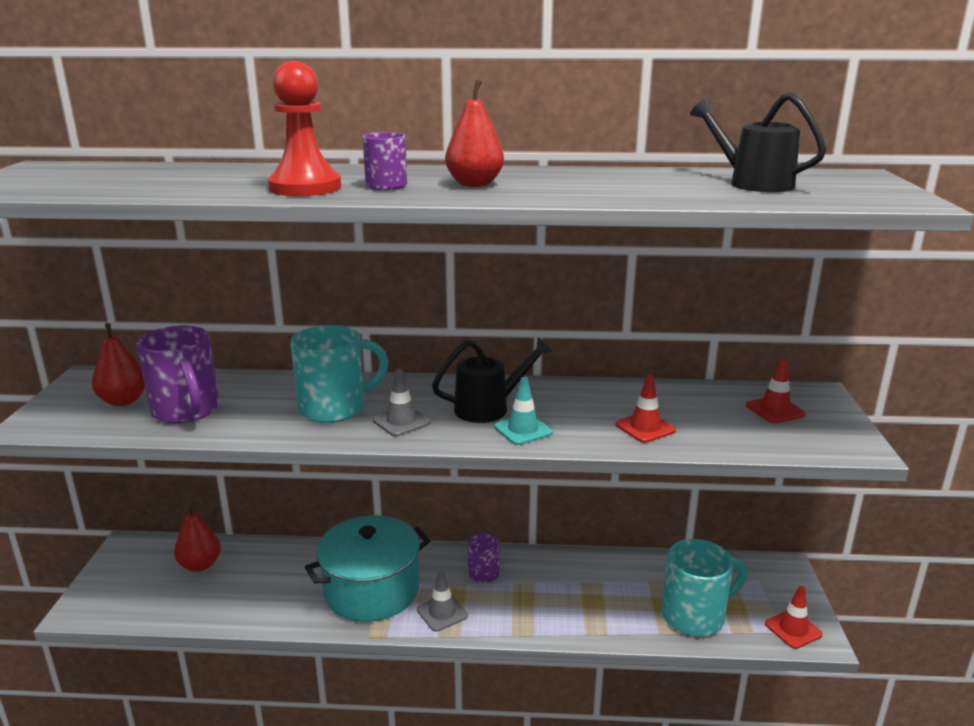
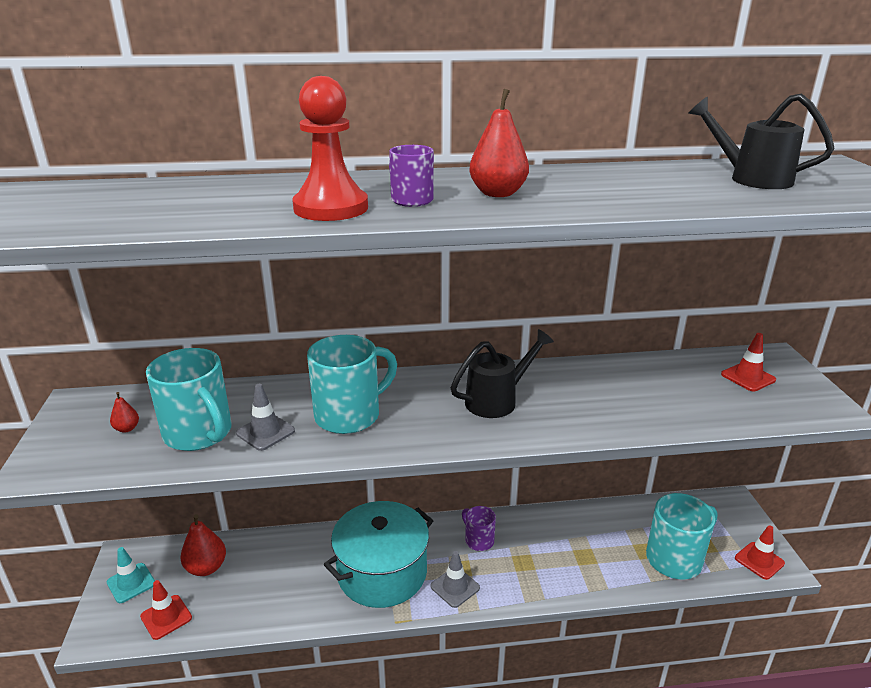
camera: 10 degrees left, 5 degrees up
(123, 401) = (127, 428): red pear -> red pear, size x0.51
(186, 411) = (199, 434): purple mug -> turquoise mug
(401, 421) = (421, 424): grey traffic cone -> grey traffic cone (265, 432)
(523, 430) = (539, 422): turquoise traffic cone -> turquoise traffic cone (131, 583)
(645, 428) = (647, 408): red traffic cone -> red traffic cone (166, 617)

